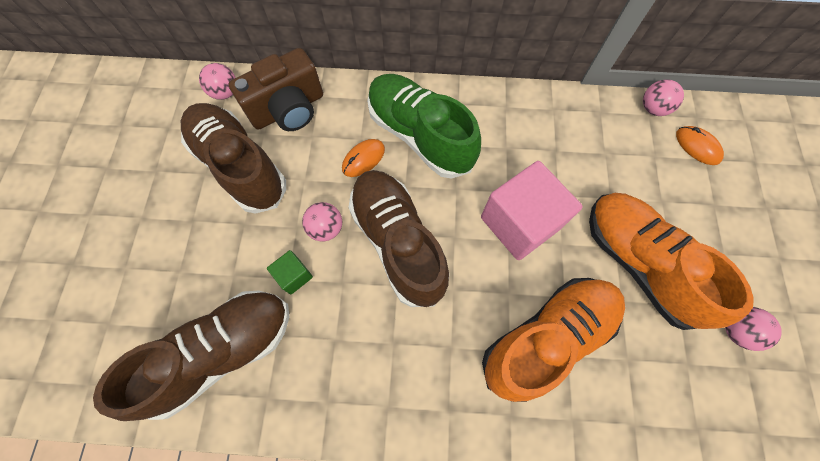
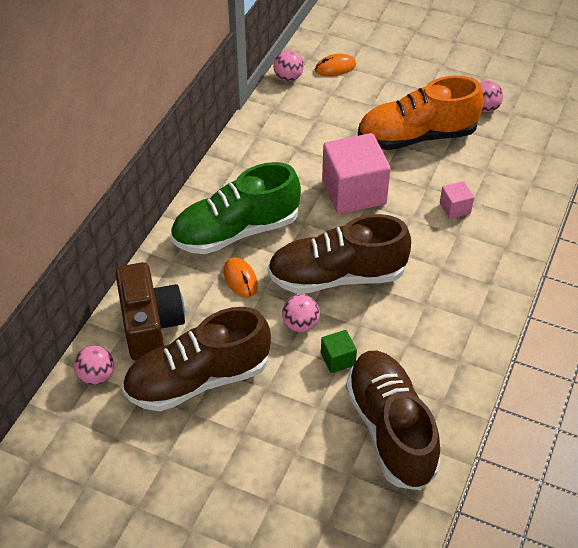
camera: 70 degrees left, 20 degrees down
(547, 338) = (455, 208): orange shoe -> pink cube

